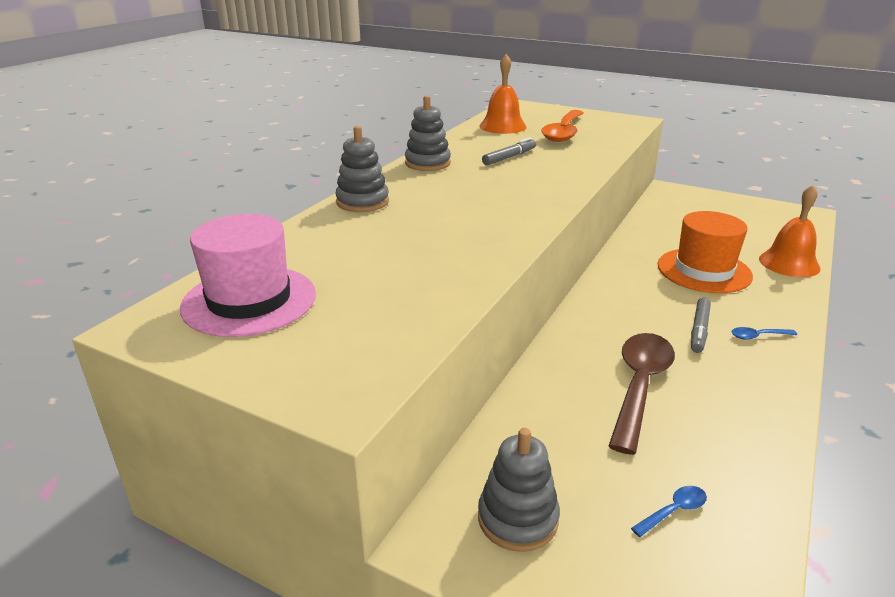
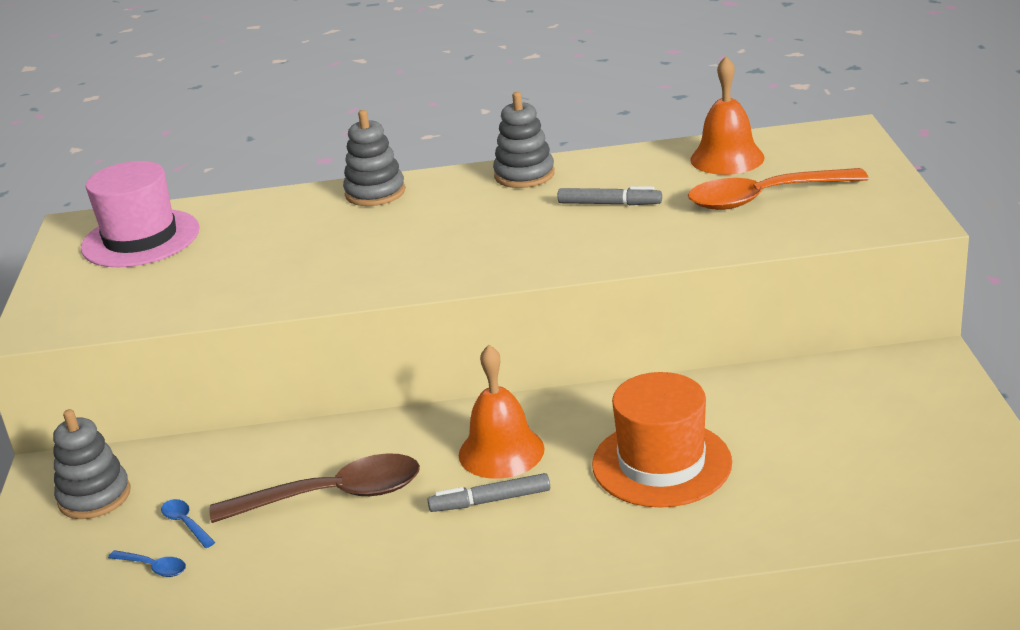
camera: 60 degrees right, 0 degrees up
(758, 336) = (518, 544): blue spoon -> blue spoon (186, 523)
(789, 263) = (777, 524): orange bell -> orange bell (501, 451)

